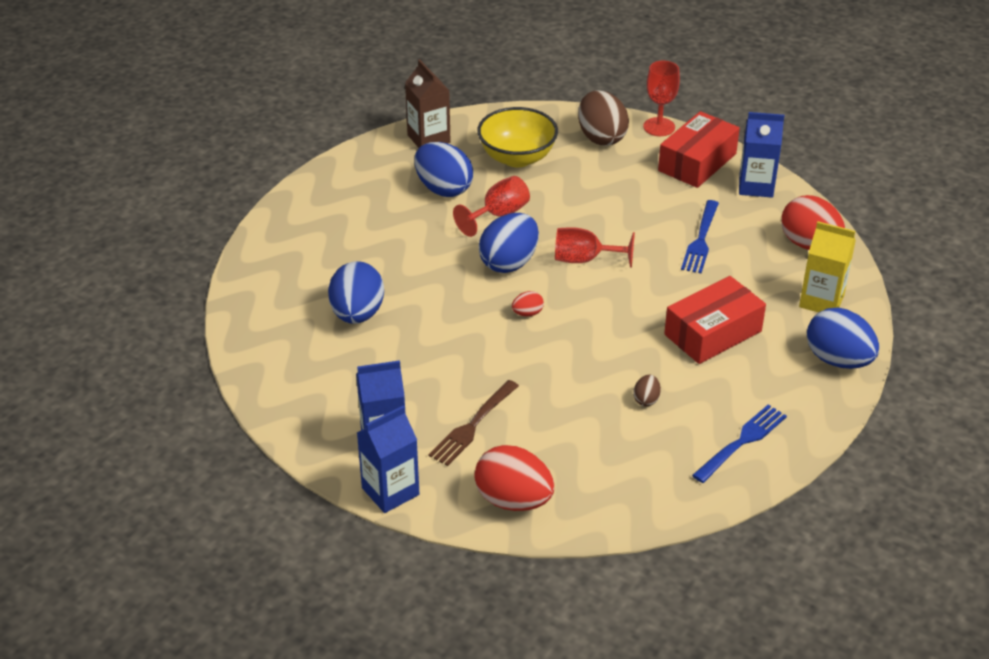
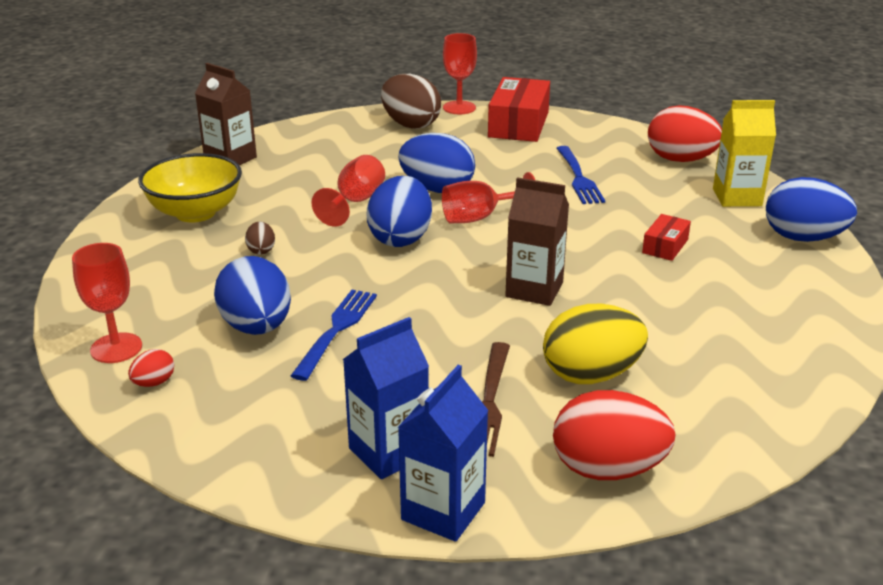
camera: 25 degrees left, 10 degrees down
(258, 303) = (116, 348): none -> red goblet
(443, 189) = (277, 194): blue egg -> blue egg (437, 189)
(517, 158) = (338, 155): yellow bowl -> yellow bowl (195, 213)
(527, 313) = (459, 277): red egg -> red egg (154, 383)
(559, 428) = (591, 375): none -> yellow egg
(575, 342) = (534, 290): none -> brown carton
(646, 400) = (658, 321): brown egg -> brown egg (261, 250)
(712, 333) = (665, 246): red box -> red box, size x0.51
(742, 442) = (793, 331): blue fork -> blue fork (336, 330)
(756, 186) = (589, 130): blue carton -> none

